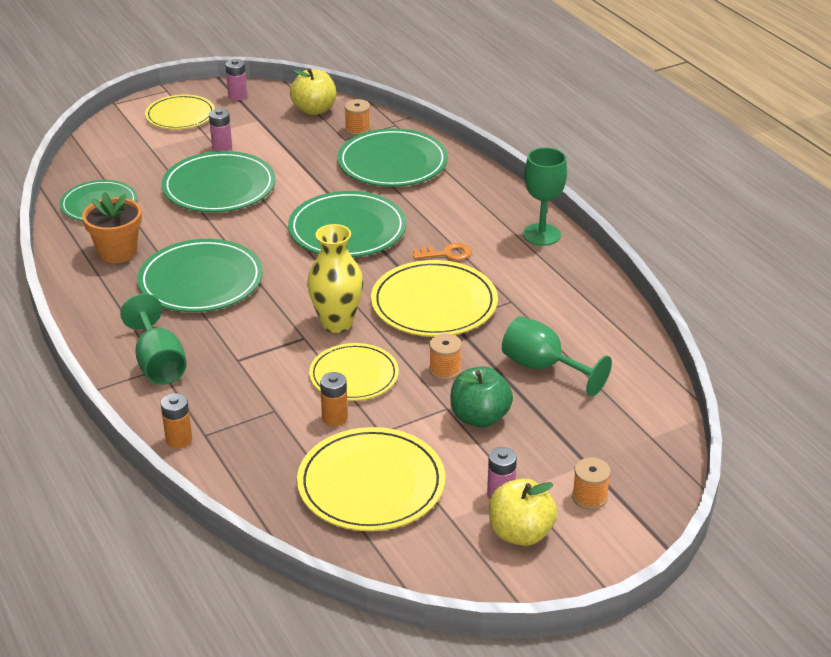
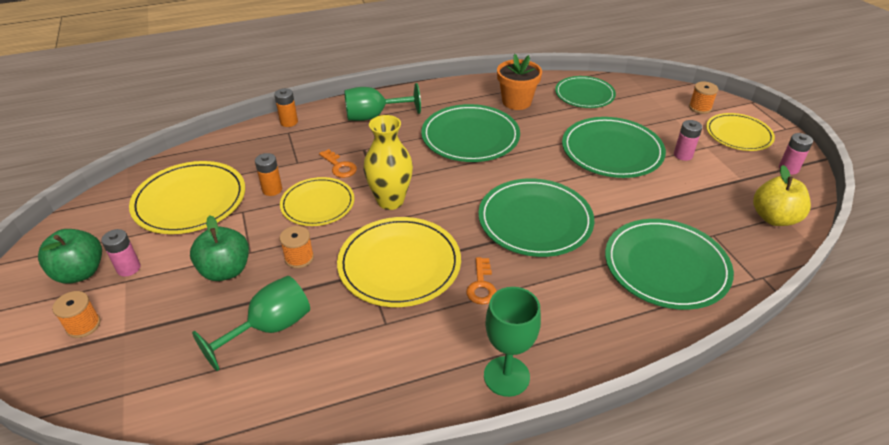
camera: 100 degrees right, 5 degrees up
(278, 372) = (339, 166): none -> orange key
(357, 129) = (737, 247): orange spool -> orange spool (700, 108)
(520, 533) = (80, 272): yellow apple -> green apple

